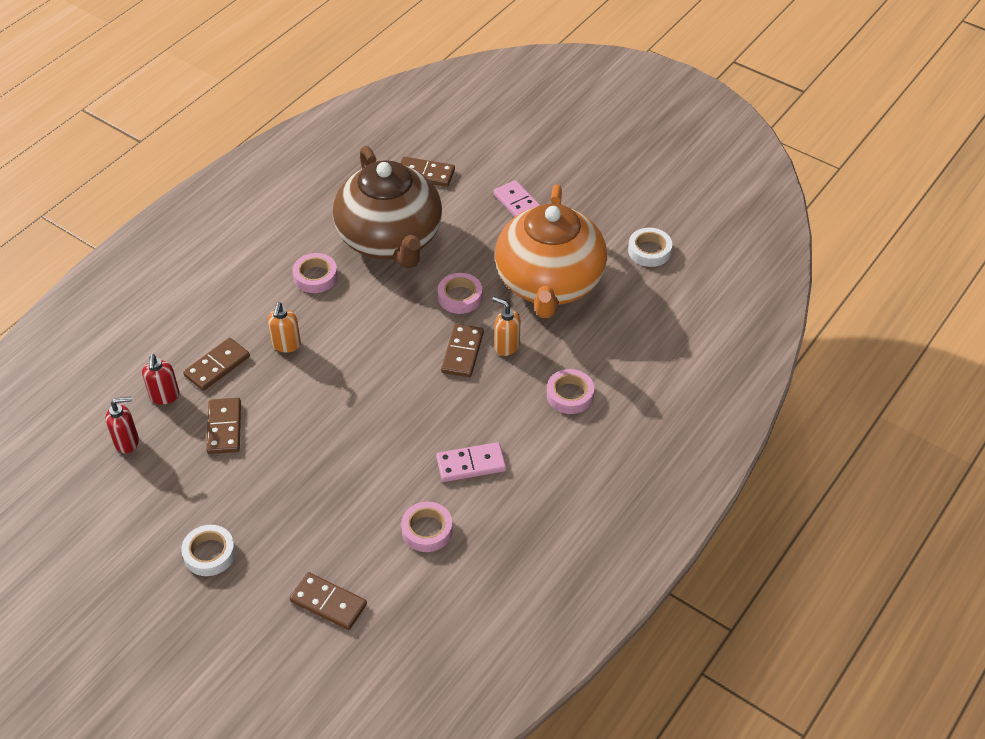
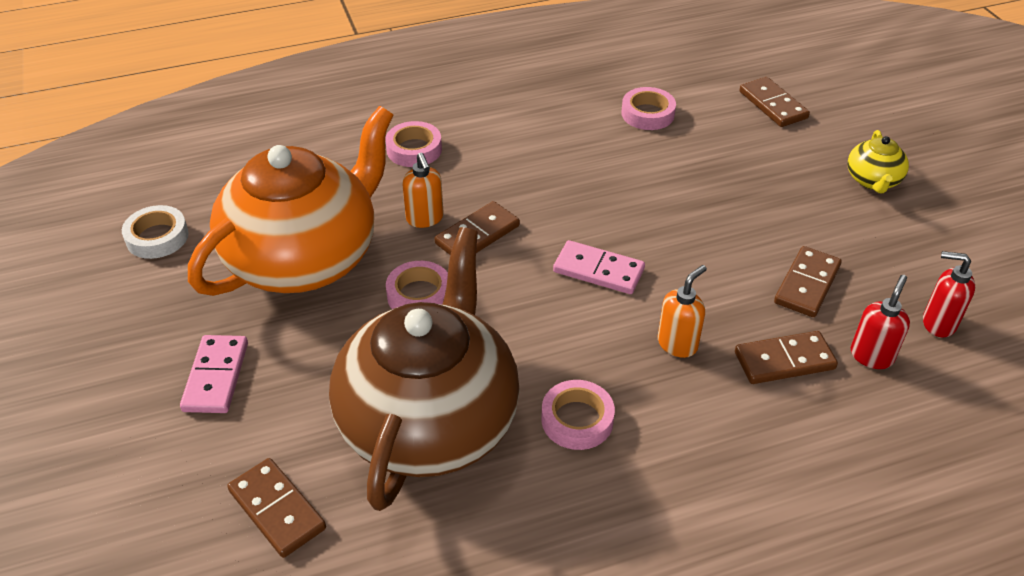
camera: 145 degrees left, 5 degrees down
(209, 553) = (872, 180): white tape -> yellow teapot
(471, 464) = (564, 140): pink domino -> pink domino (598, 270)

